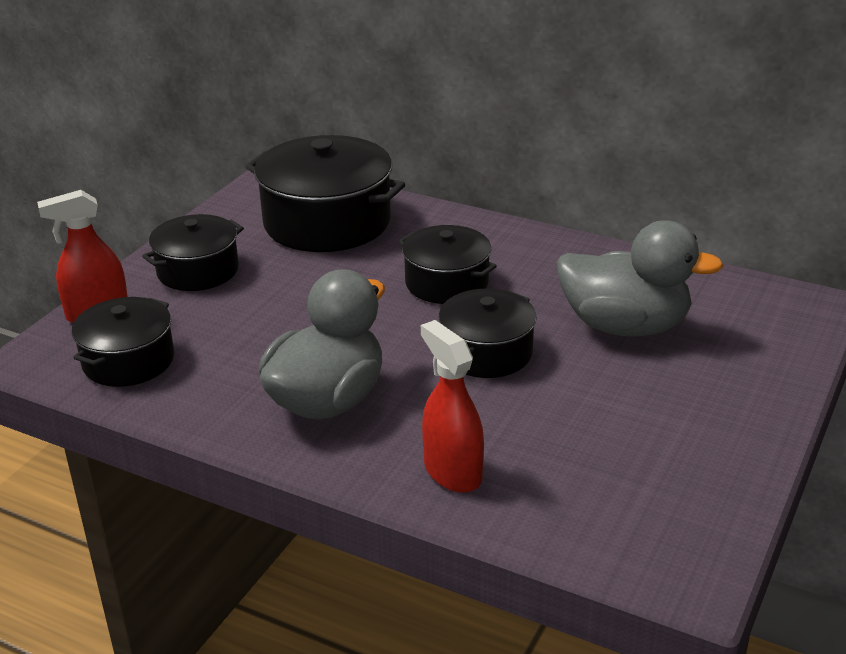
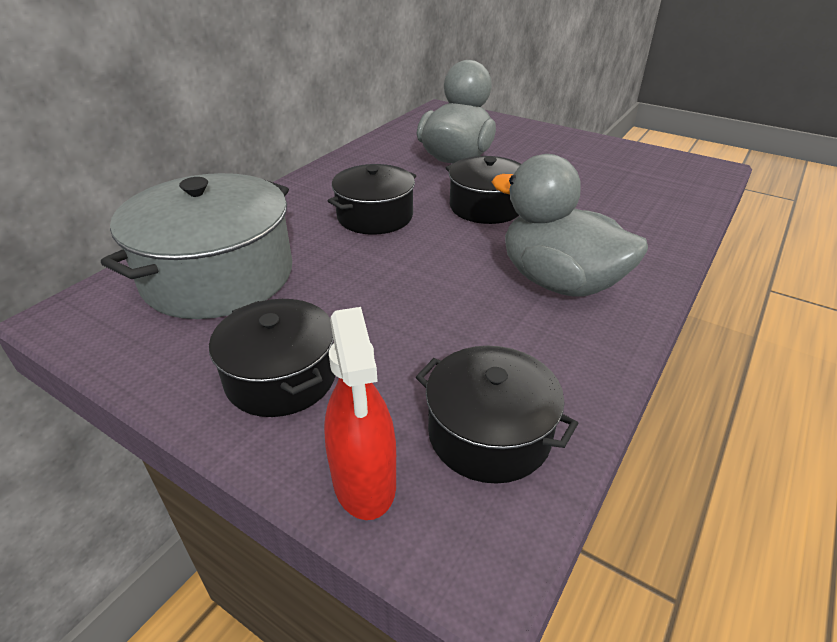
camera: 85 degrees left, 5 degrees up
(327, 222) = (218, 275): black pot -> grey pot
(452, 472) = (641, 229): red spray bottle -> none

